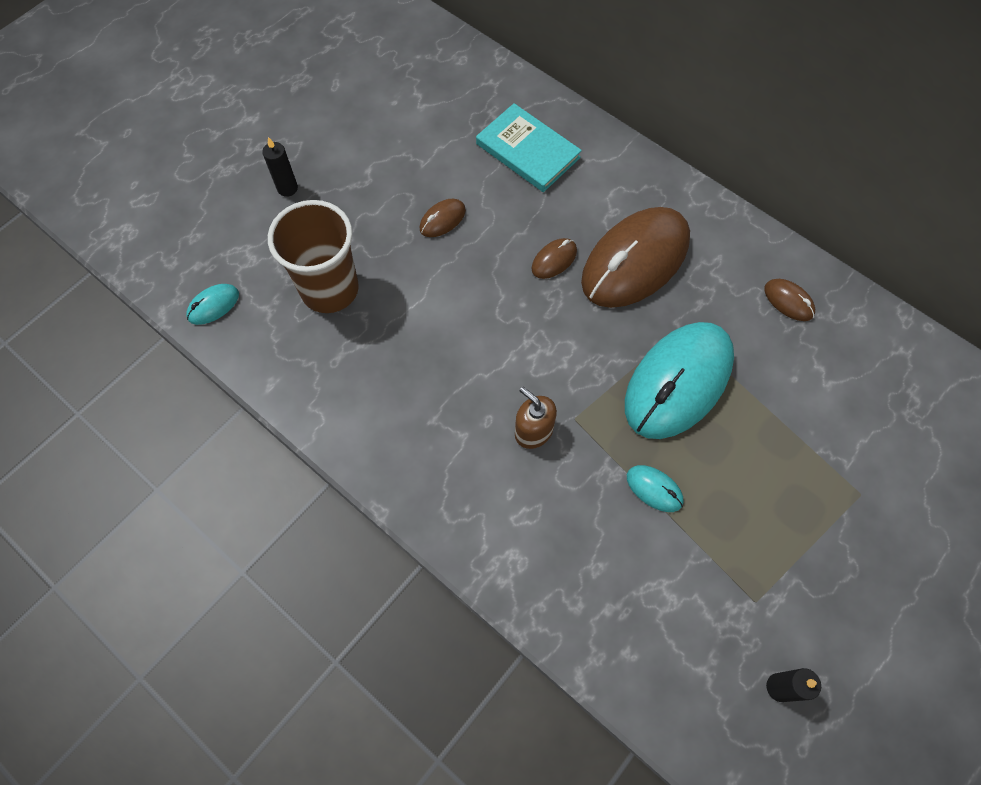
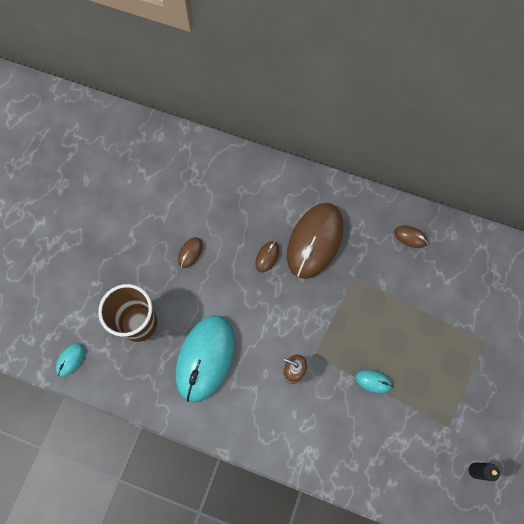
camera: 20 degrees left, 5 degrees up
(287, 188) = (84, 264): black candle -> none
(528, 150) = (225, 188): turquoise book -> none
(678, 382) = (365, 310): turquoise mouse -> turquoise mouse (205, 358)

